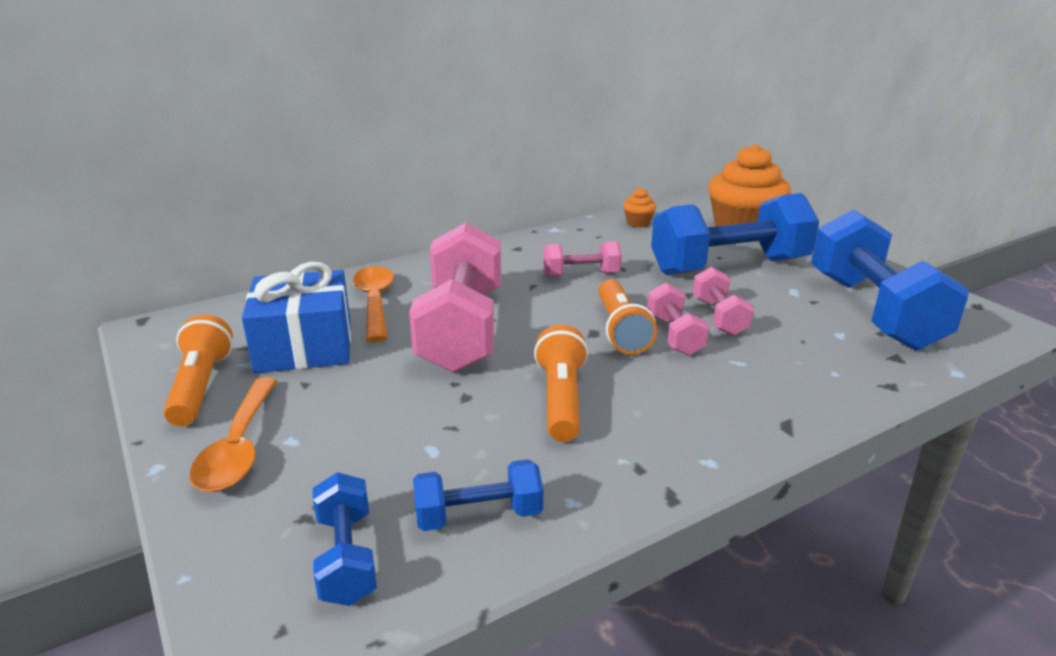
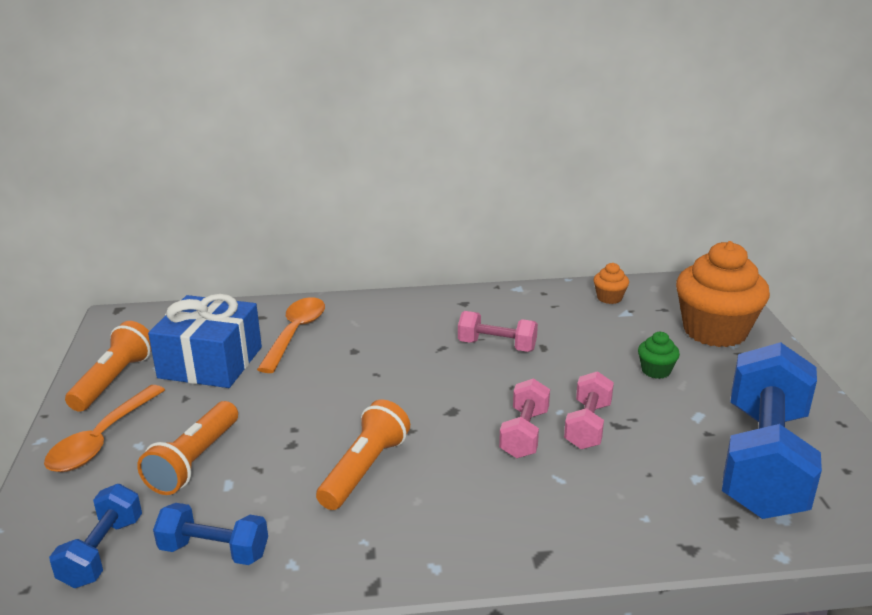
camera: 25 degrees right, 0 degrees up
(462, 329) = (342, 378): pink dumbbell -> none
(621, 330) = (479, 414): orange flashlight -> orange flashlight (194, 461)
(729, 266) = (656, 371): blue dumbbell -> green cupcake

